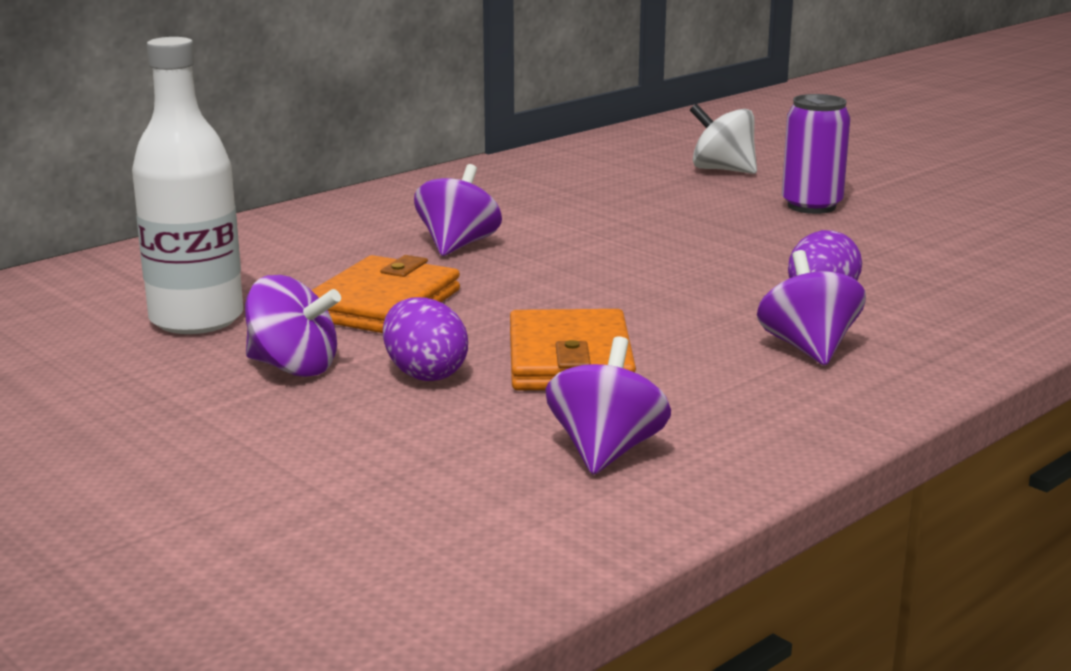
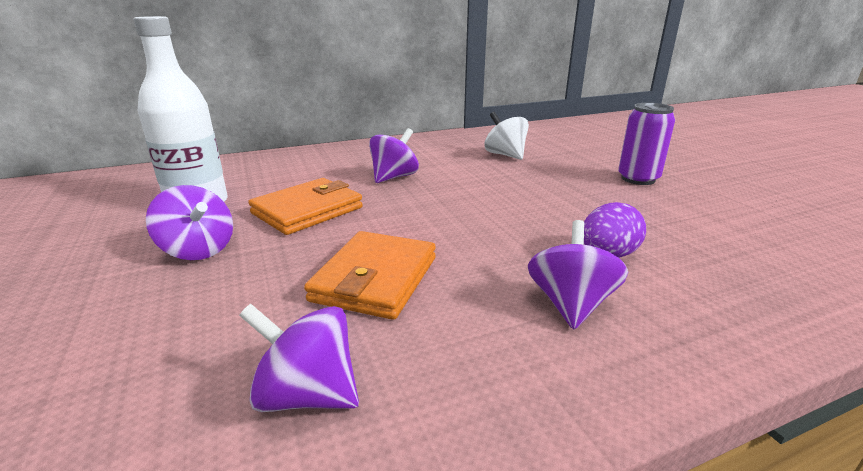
camera: 20 degrees right, 5 degrees up
(425, 374) = (267, 272): purple egg -> none
(606, 451) = (307, 394): purple spinning top -> purple spinning top turned 105 degrees counterclockwise
(722, 170) = (591, 149): white spinning top -> white spinning top (505, 155)

